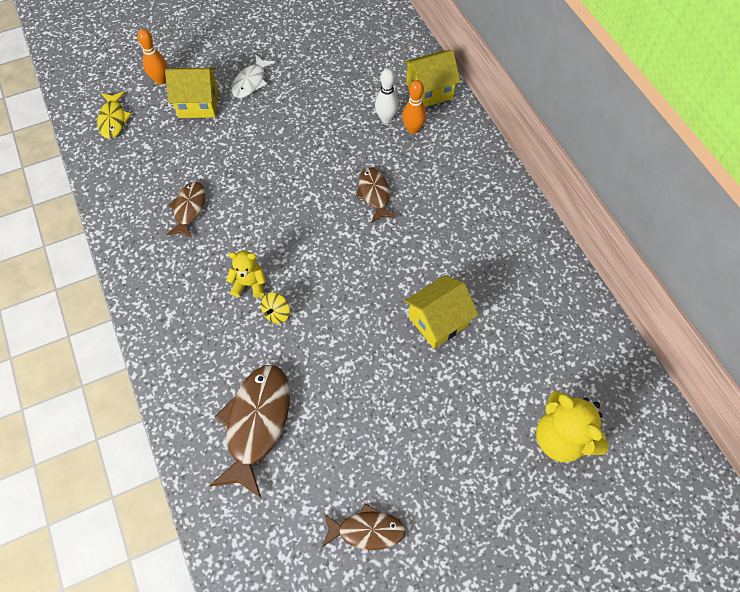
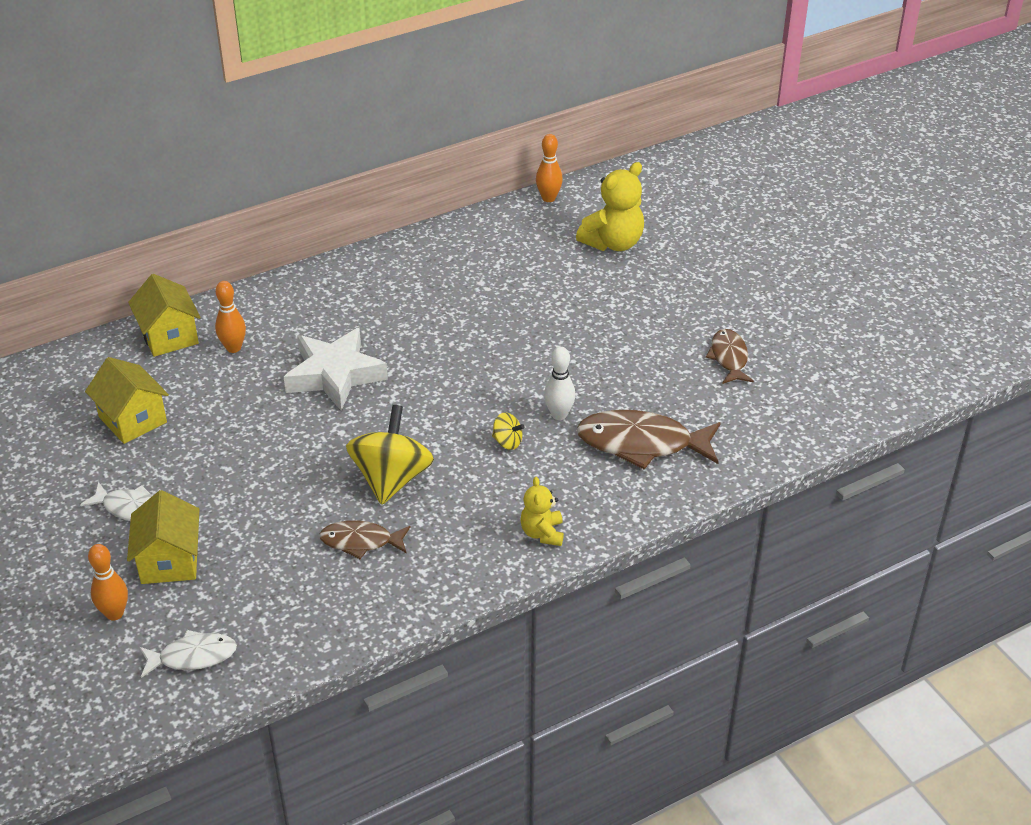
camera: 95 degrees left, 20 degrees down
(113, 119) = (193, 656): yellow fish -> white fish
(249, 229) = (391, 479): none -> yellow spinning top
(249, 284) = (471, 469): yellow teddy bear -> yellow teddy bear (542, 533)
(374, 194) = (335, 375): brown fish -> white star
(386, 118) = (213, 371): white bowling pin -> white bowling pin (559, 415)
(438, 321) = (502, 320): yellow house -> yellow house (132, 419)
(638, 380) = (548, 198): none -> orange bowling pin

